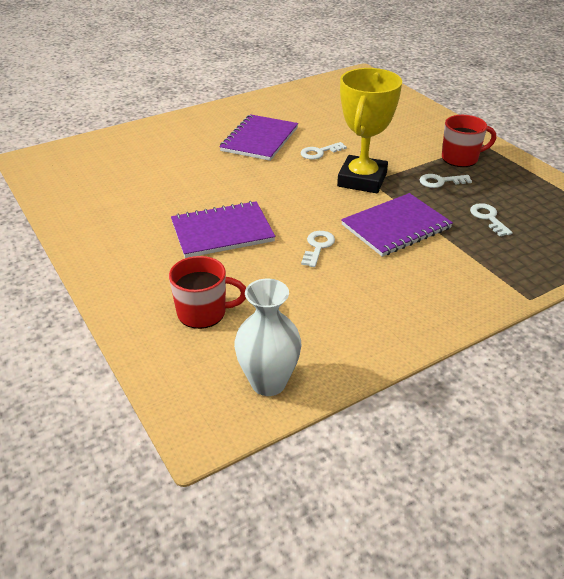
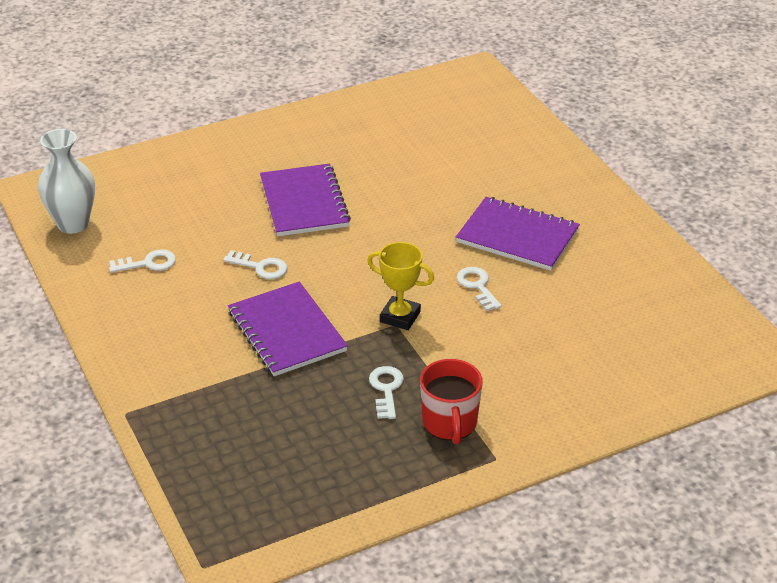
camera: 95 degrees right, 0 degrees up
(203, 313) = (174, 190): red mug -> none
(362, 180) = (400, 317): yellow trophy -> yellow trophy, size x0.56
(488, 218) = (289, 416): white key -> white key (148, 263)

